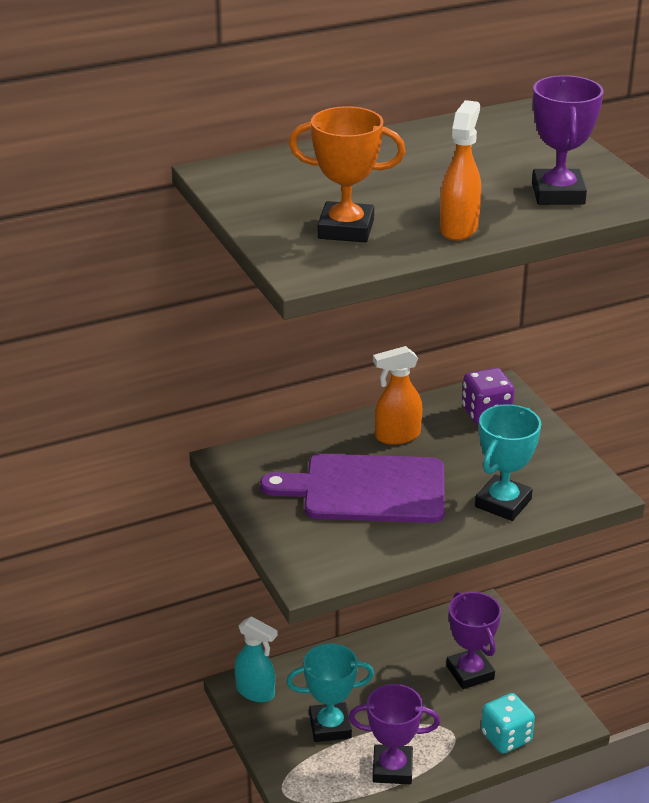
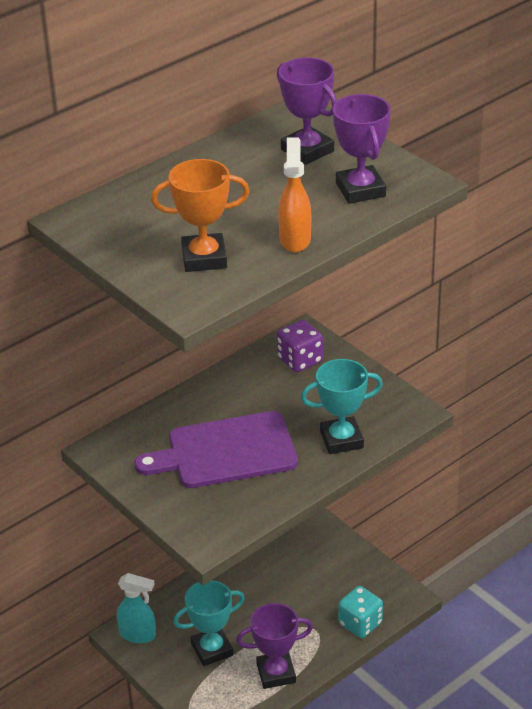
camera: 15 degrees left, 5 degrees up
(397, 436) = (233, 397): orange spray bottle -> none
(470, 672) = (313, 574): purple trophy -> purple trophy (307, 150)
(503, 503) = (341, 439): turquoise trophy -> turquoise trophy turned 60 degrees clockwise

